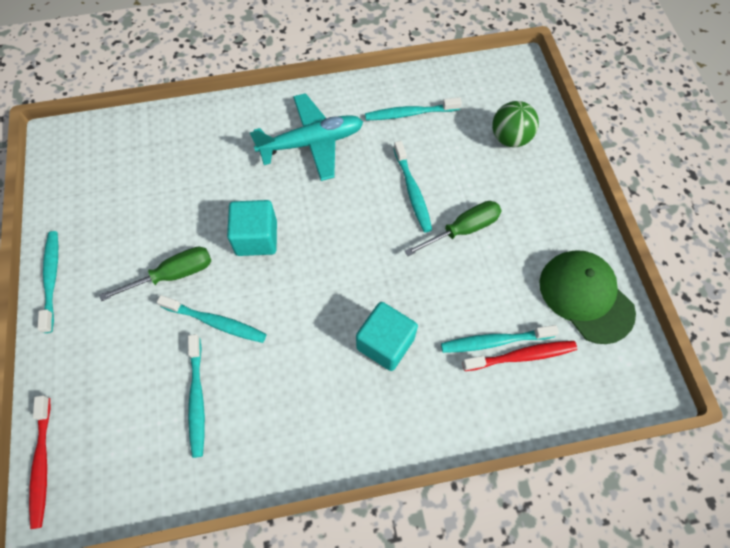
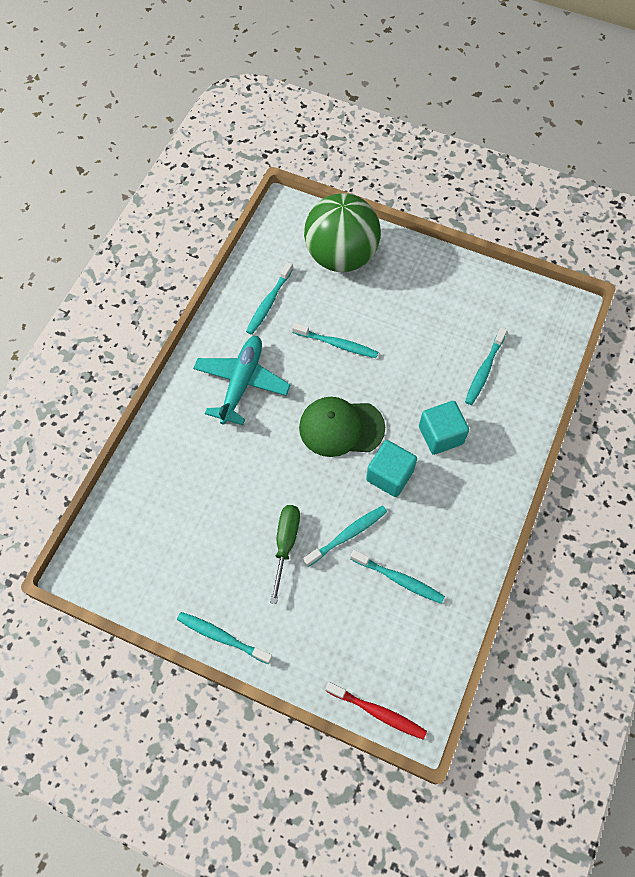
camera: 55 degrees left, 0 degrees up
(256, 238) = (297, 469): turquoise cube -> turquoise cube (389, 475)
(463, 229) = (391, 333): green screwdriver -> none
(510, 138) = (341, 256): green ball -> green ball, size x1.96
(521, 356) = (504, 362): red toothbrush -> none
(585, 296) = (490, 298): green cap -> green cap (341, 427)

